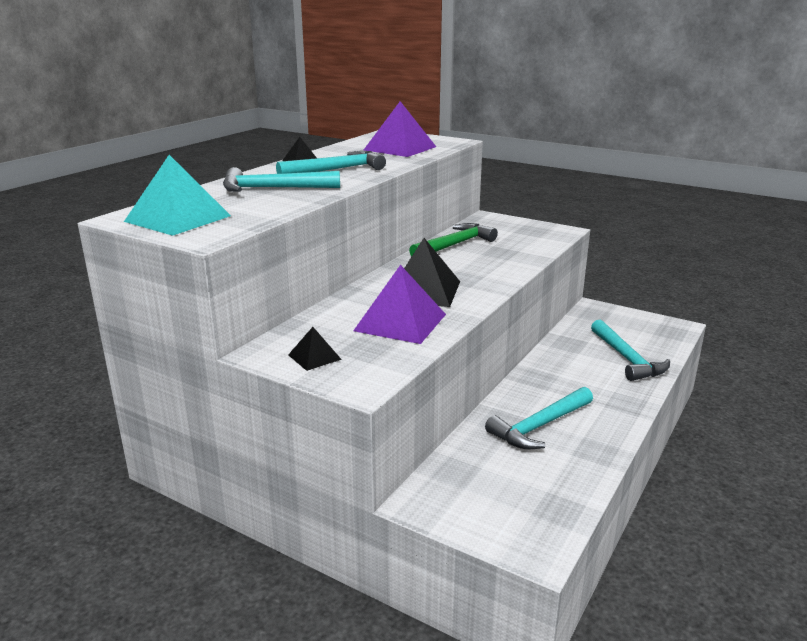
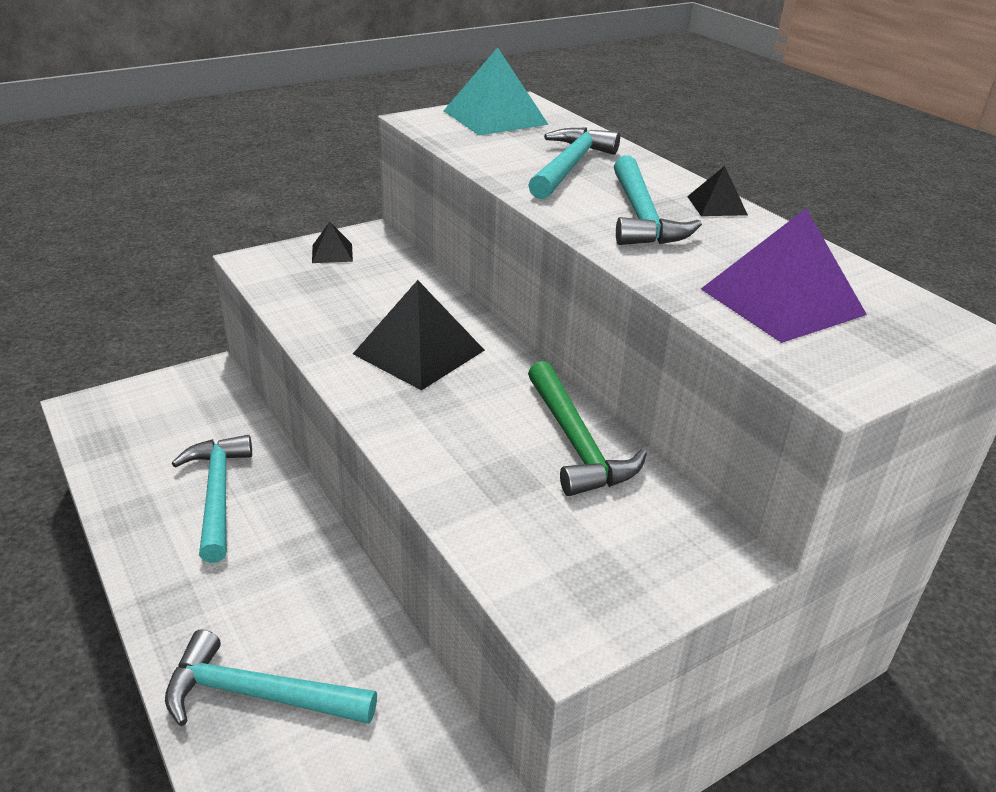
camera: 115 degrees right, 10 degrees up
(400, 322) = (350, 311): purple pyramid -> none

